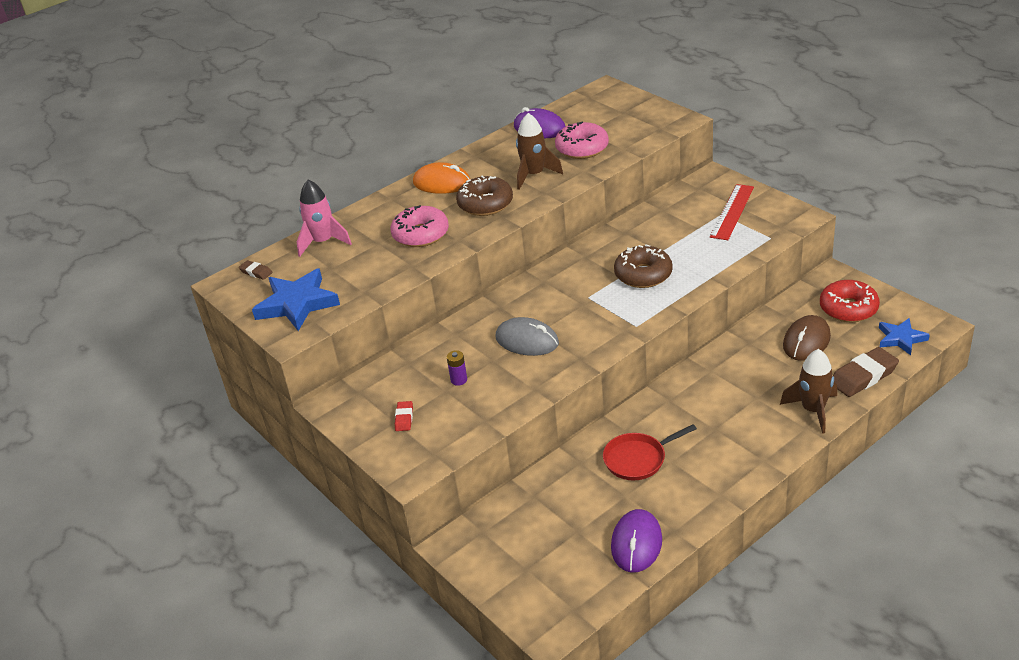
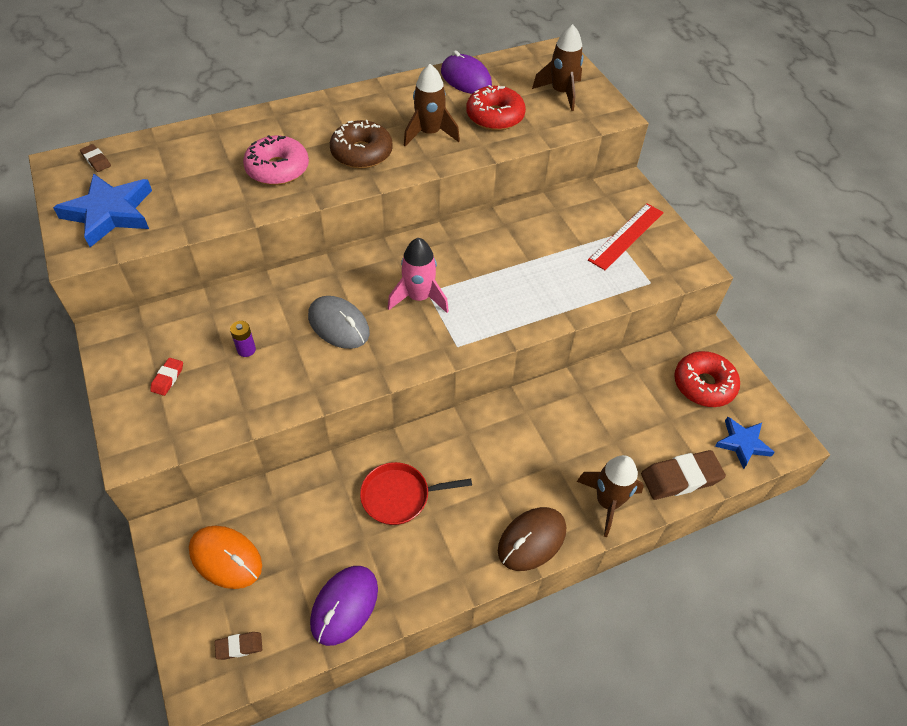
camera: 10 degrees right, 15 degrees up
(323, 242) = (180, 146): pink rocket -> pink rocket (419, 297)
(442, 183) = (334, 113): orange mouse -> orange mouse (226, 558)
(565, 597) = (239, 646): none -> brown eraser
(582, 148) = (495, 116): pink donut -> red donut
(627, 117) = (561, 93): none -> brown rocket
(643, 275) = (497, 283): brown donut -> none
(806, 341) = (641, 410): brown mouse -> brown mouse (532, 540)

